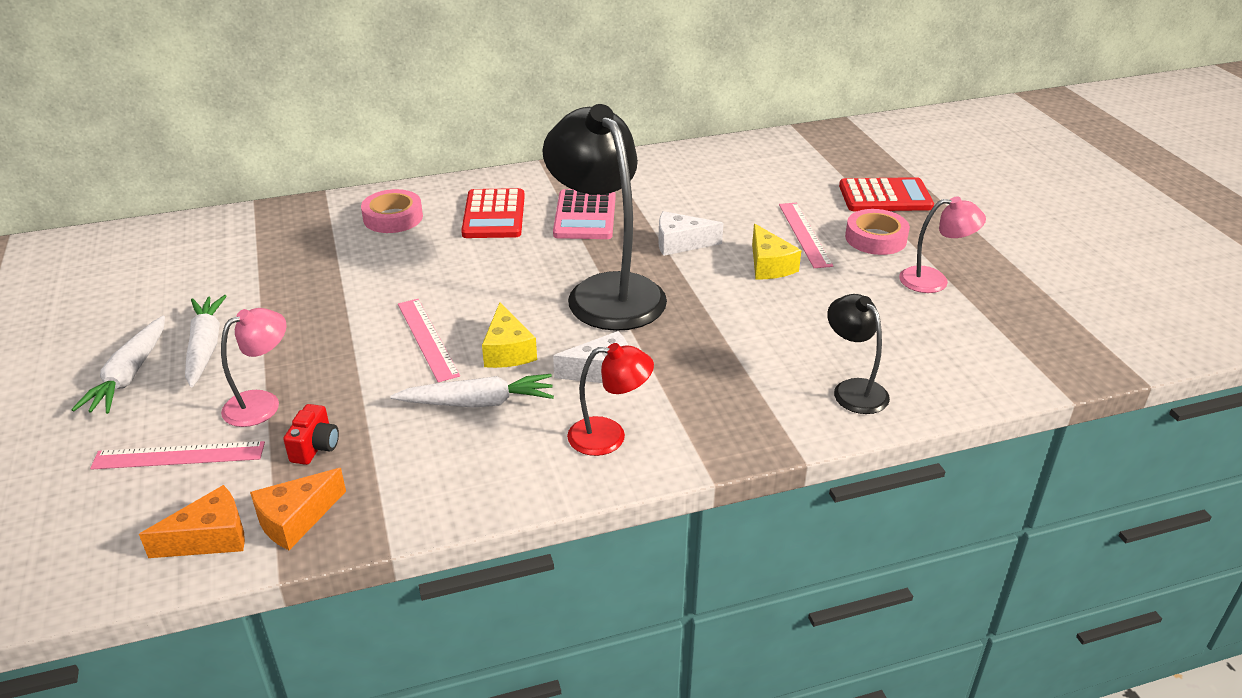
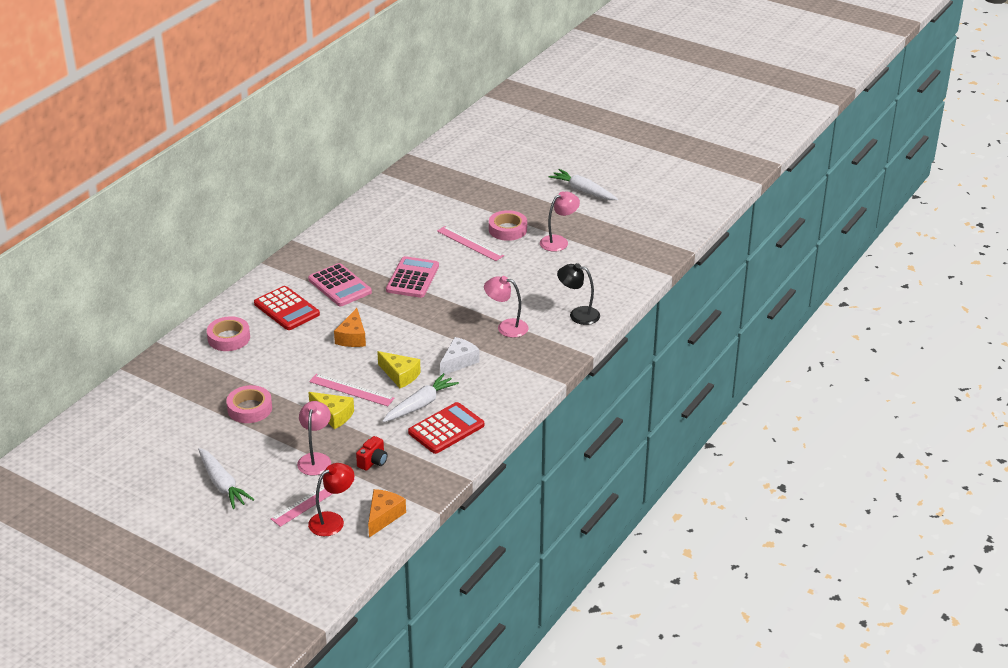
camera: 40 degrees left, 0 degrees up
(205, 347) = (240, 452): white carrot -> white carrot (583, 191)
(294, 302) = (249, 408): none -> pink tape
(295, 519) = (410, 490): orange cheese -> orange cheese (352, 337)
(315, 447) = (373, 461): red camera -> red camera turned 60 degrees clockwise
(606, 291) = (408, 322): black lamp -> none
(609, 436) = (498, 388): red lamp -> red lamp (332, 520)
(680, 243) = (412, 278): white cheese -> pink calculator
(725, 357) = (506, 327): none -> pink lamp
(769, 265) = (472, 269): yellow cheese -> yellow cheese (333, 415)
(885, 196) = (486, 201): red calculator -> red calculator (446, 429)

